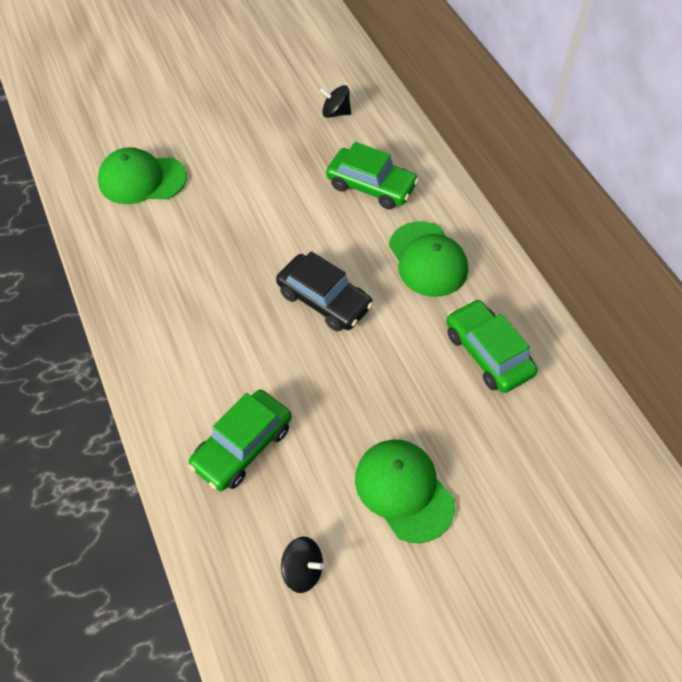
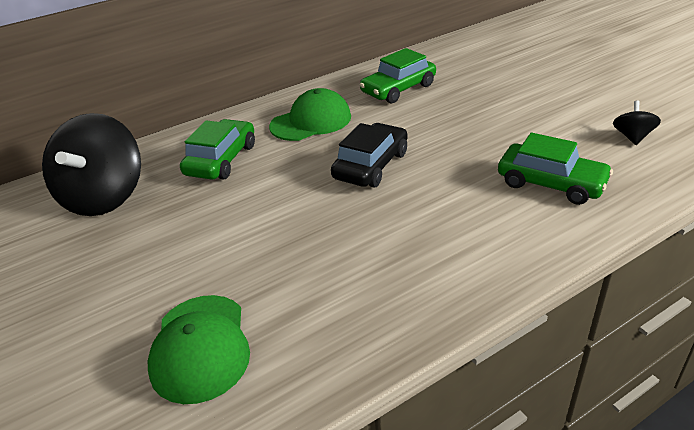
camera: 95 degrees left, 20 degrees down
(335, 113) = (104, 197): black spinning top -> black spinning top, size x2.26
(404, 490) = (535, 107): green cap -> none

